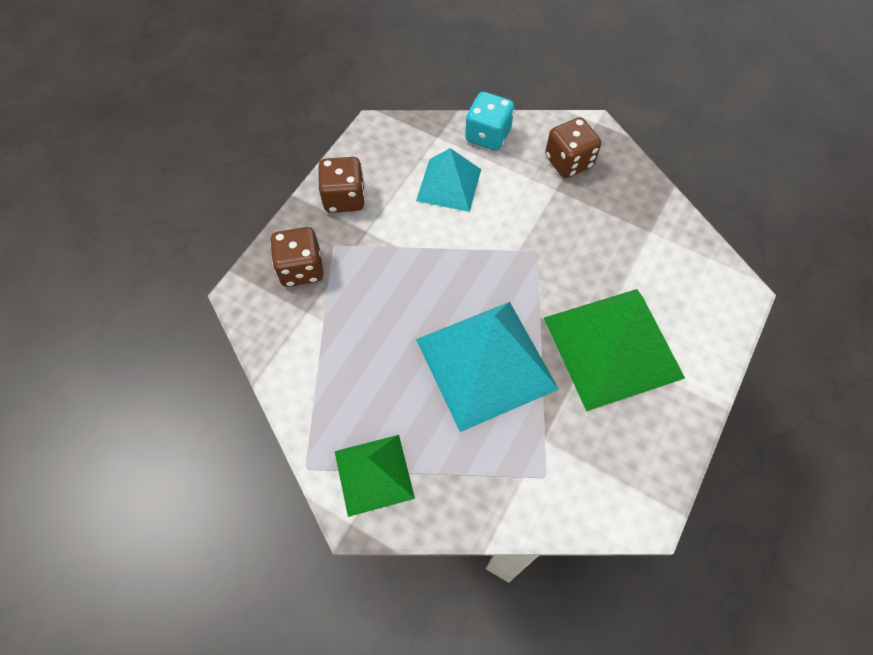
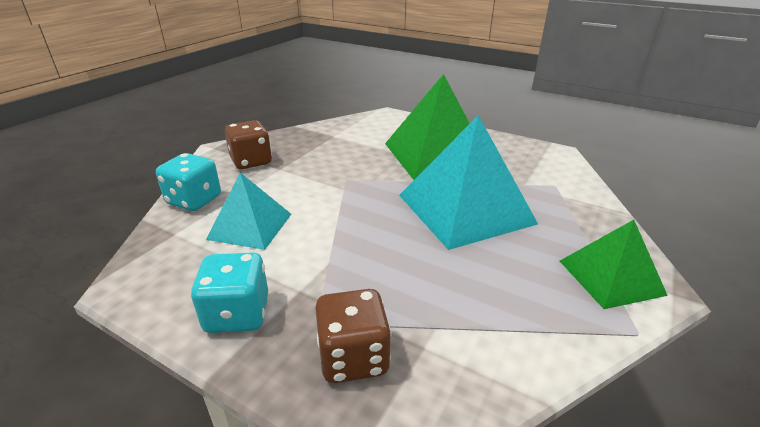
camera: 90 degrees left, 30 degrees down
(344, 198) = (237, 314): brown dice -> turquoise dice

